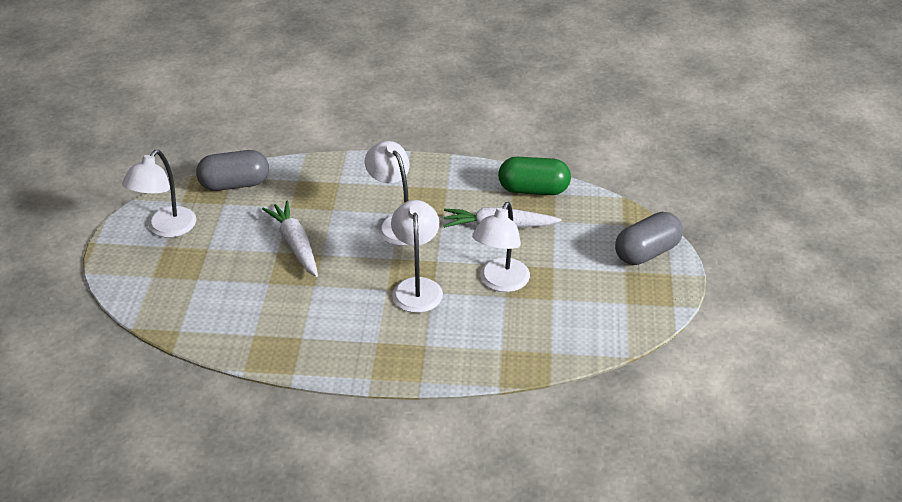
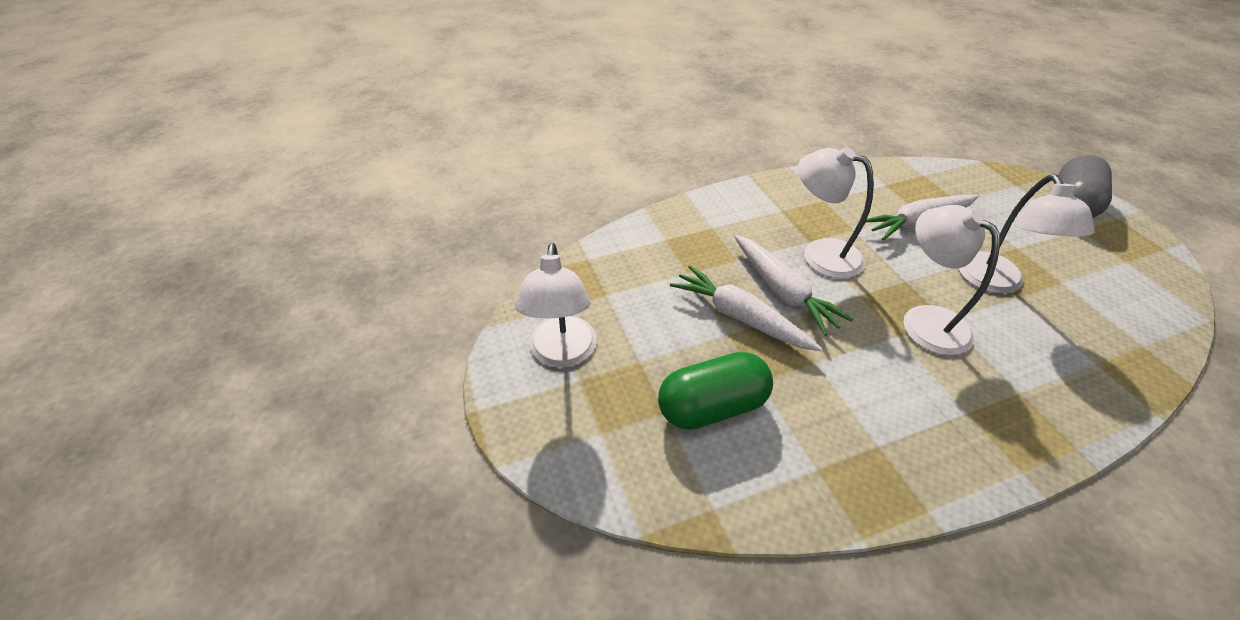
camera: 25 degrees left, 5 degrees up
(234, 184) = (598, 267): grey capsule -> none
(341, 238) = (782, 291): none -> white carrot
(533, 190) = (903, 177): green capsule -> green capsule (712, 407)

